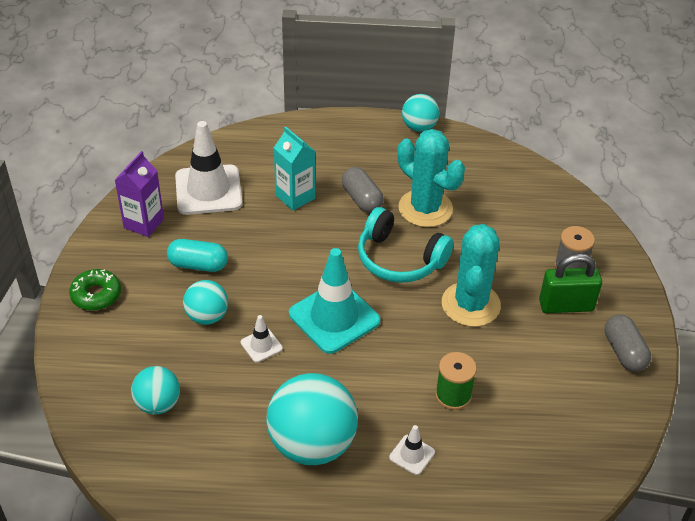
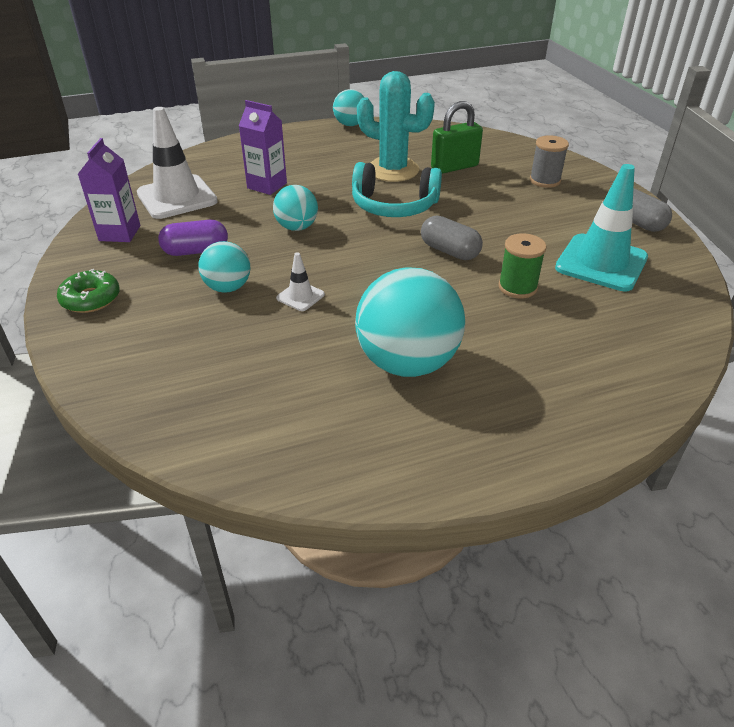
camera: 20 degrees left, 5 degrees down
(158, 404) = (211, 374): turquoise ball -> turquoise ball (297, 227)
(198, 265) = (196, 251): turquoise capsule -> purple capsule
(295, 197) = (267, 185): turquoise carton -> purple carton
(334, 317) = (361, 258): turquoise traffic cone -> turquoise traffic cone (601, 263)
(362, 199) = (331, 175): grey capsule -> grey capsule (449, 251)
(412, 455) = (515, 343): white traffic cone -> none
(470, 304) = (481, 221): turquoise cactus -> none
(566, 305) = (563, 204): green padlock -> green padlock (454, 167)

